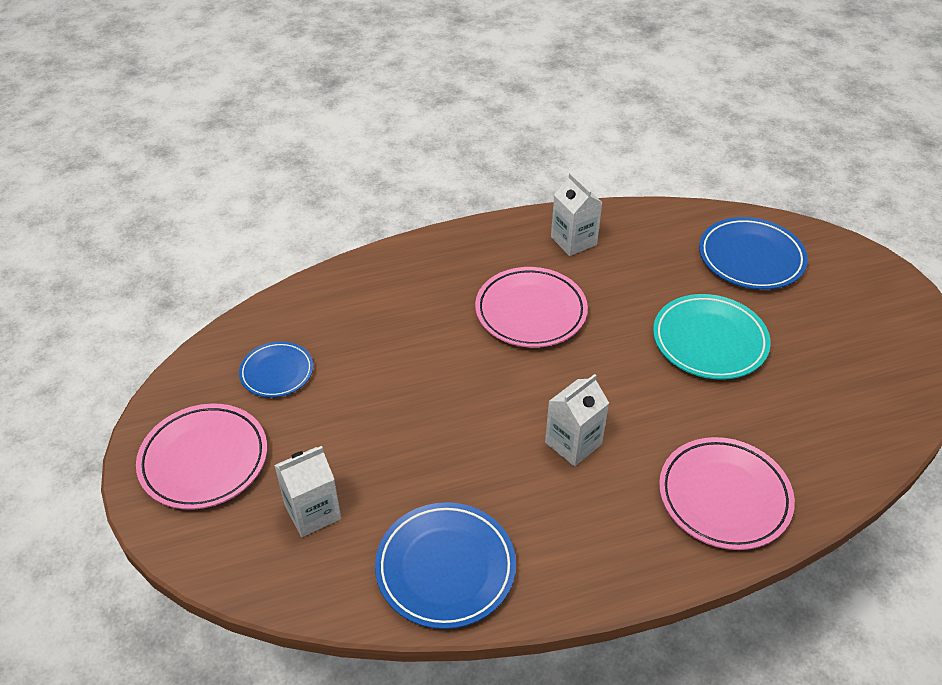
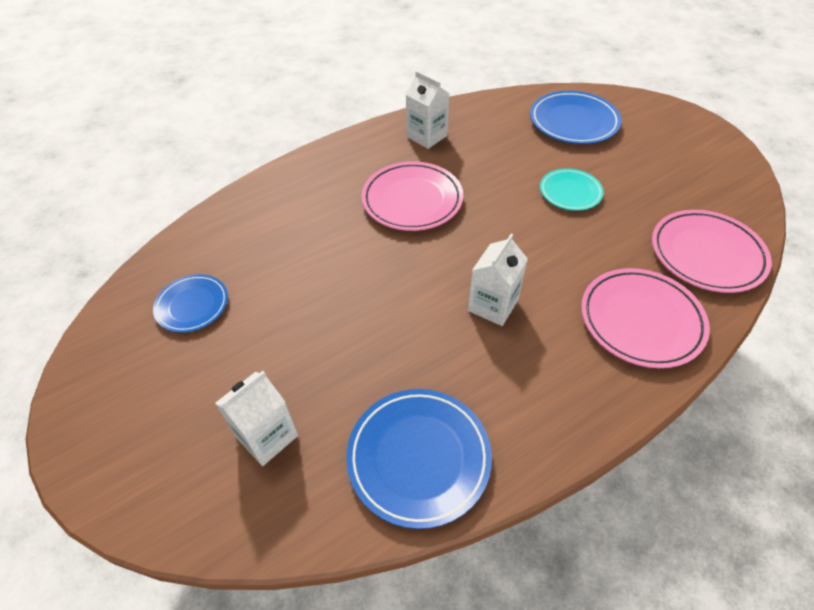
camera: 15 degrees left, 5 degrees up
(204, 460) = (138, 411): pink plate -> pink plate (706, 254)
(709, 341) = (570, 192): turquoise plate -> turquoise plate, size x0.62

